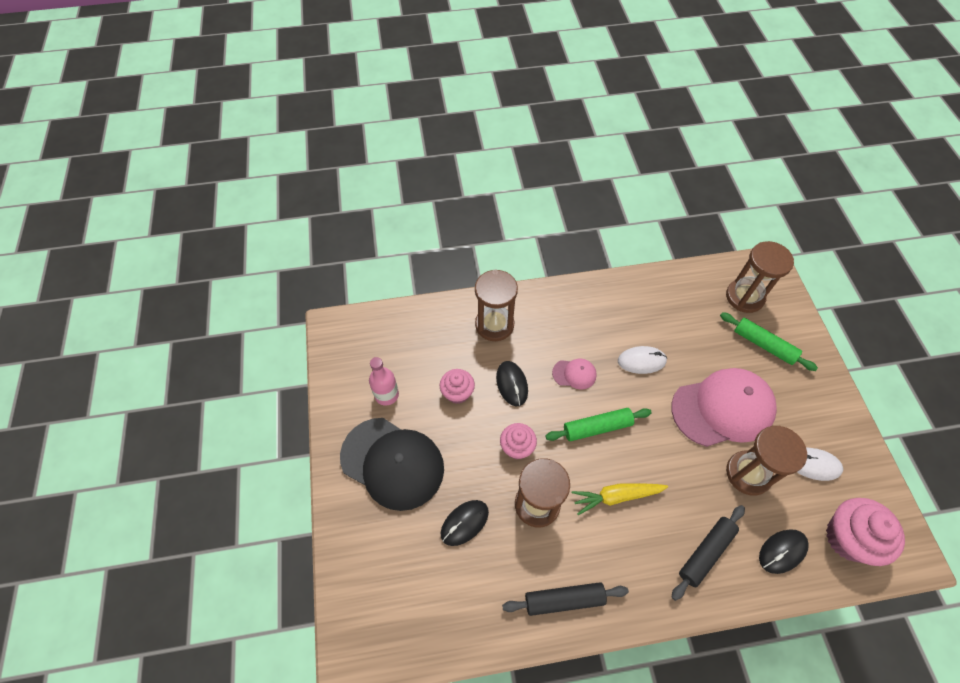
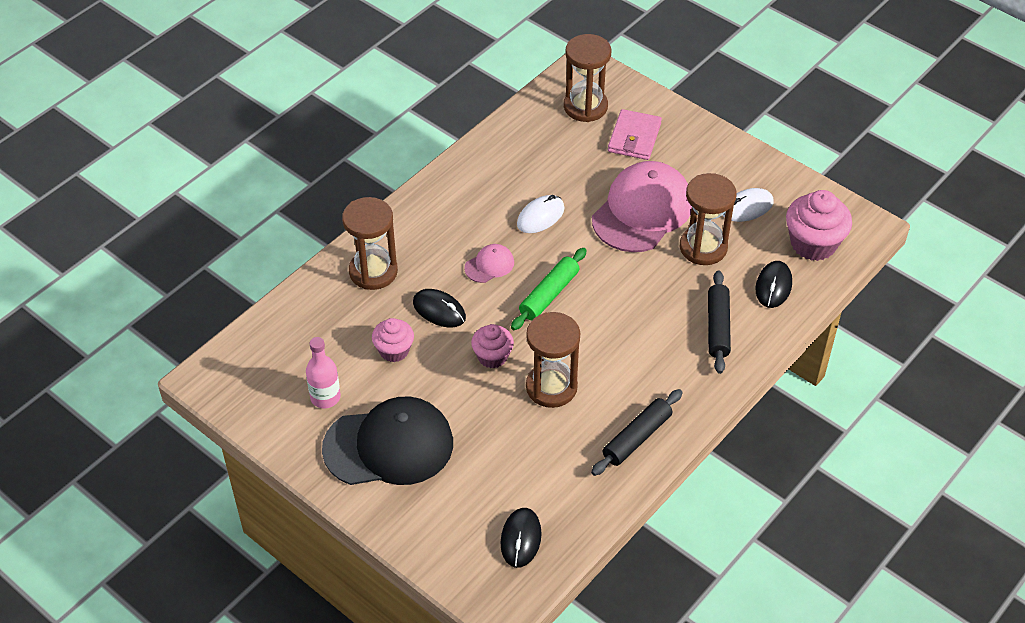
camera: 40 degrees left, 10 degrees down
(464, 523) = (501, 444): black mouse -> black mouse (521, 539)
(616, 496) = (612, 336): yellow carrot -> none
(764, 345) = (634, 137): green rolling pin -> pink wallet

